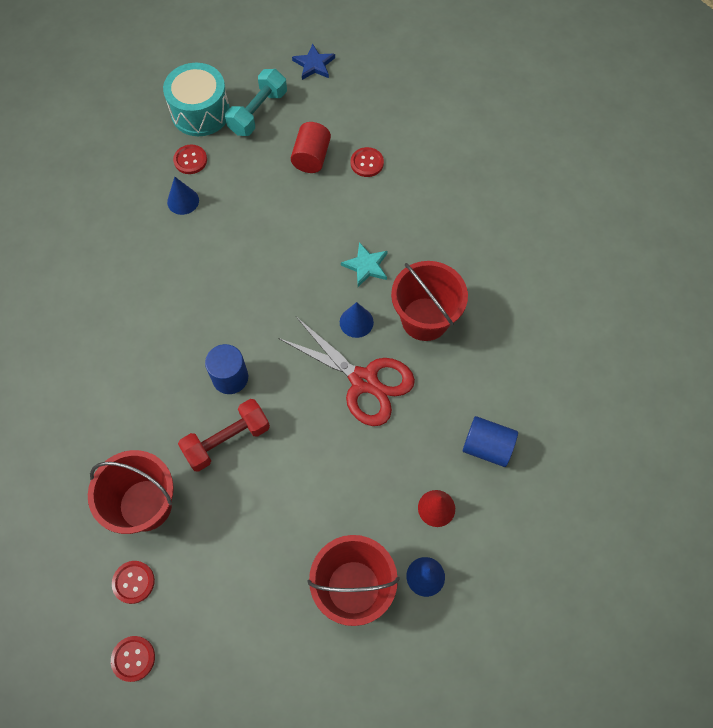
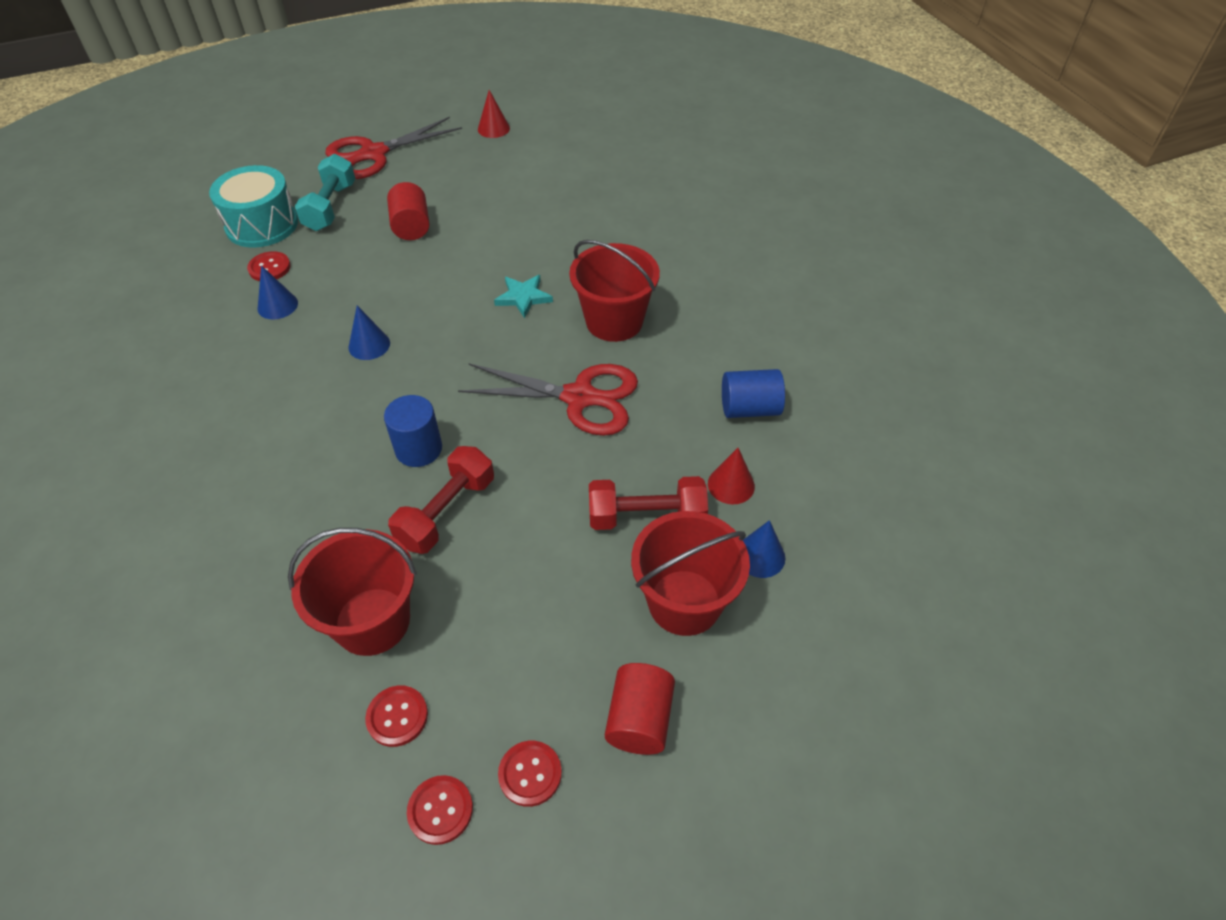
camera: 25 degrees left, 15 degrees down
(280, 659) = (639, 719): none -> red cylinder
(314, 64) = (374, 154): blue star -> red scissors
(356, 322) = (540, 348): blue cone -> blue cone (369, 345)
(361, 507) = (646, 516): none -> red dumbbell
(367, 163) = (475, 214): red button -> red button (530, 774)
(423, 69) = (493, 128): none -> red cone

